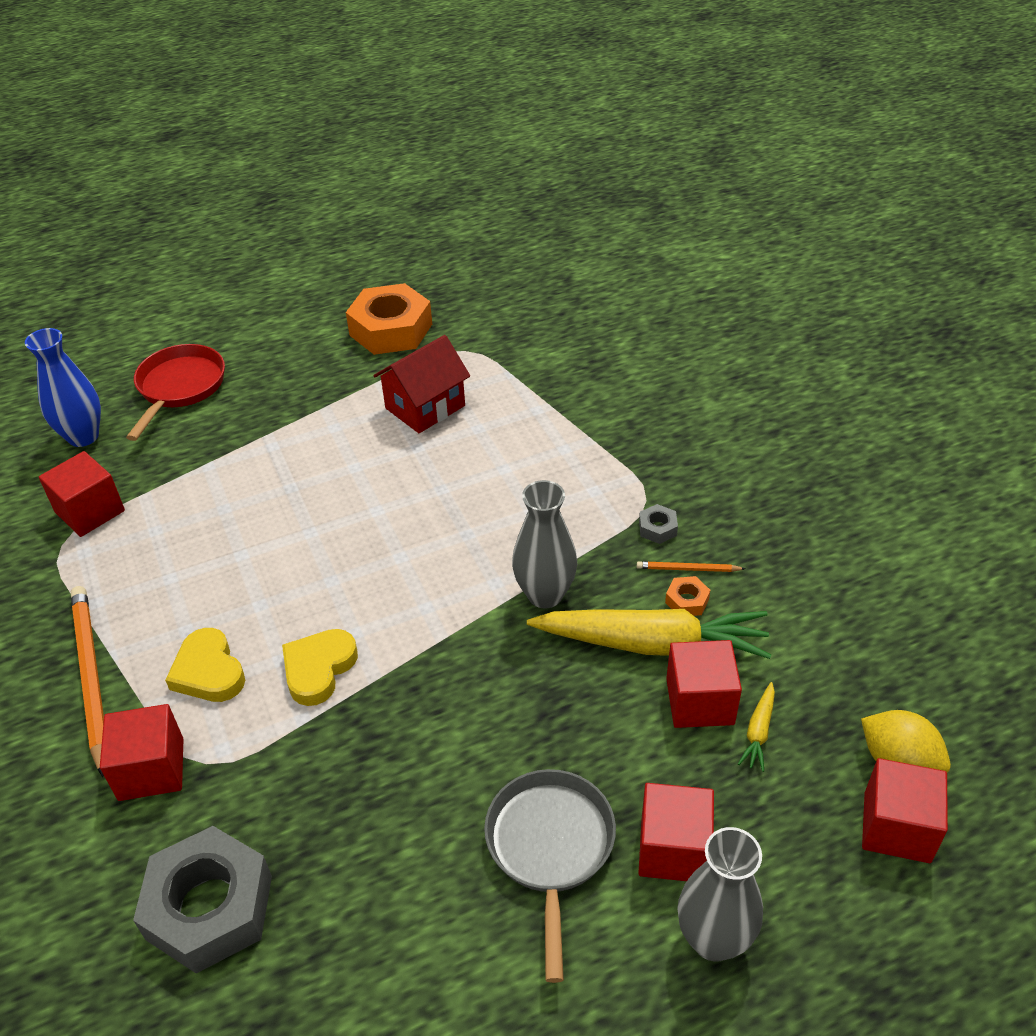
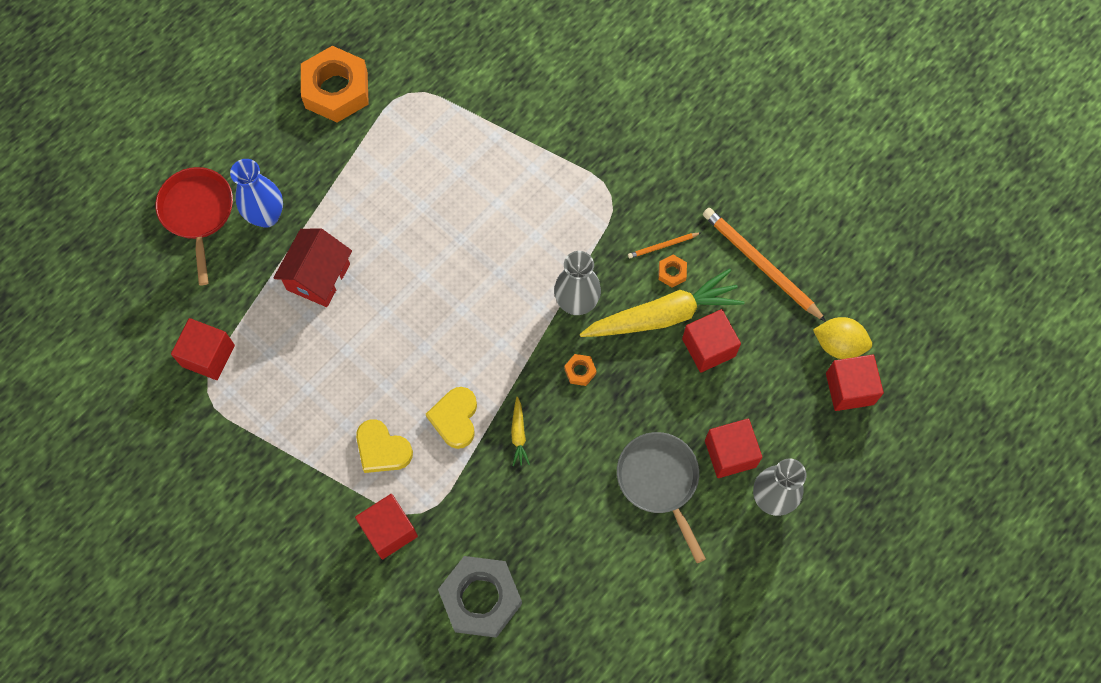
camera: 25 degrees left, 25 degrees up
(83, 436) = (152, 289): blue vase -> blue vase (266, 216)
(90, 677) = (304, 485): orange pencil -> orange pencil (760, 265)
(425, 407) = (407, 163): red house -> red house (318, 277)
(509, 670) = (580, 371): none -> orange nut
(657, 528) = (629, 218): grey nut -> none
(758, 731) = (751, 355): yellow carrot -> yellow carrot (518, 434)

